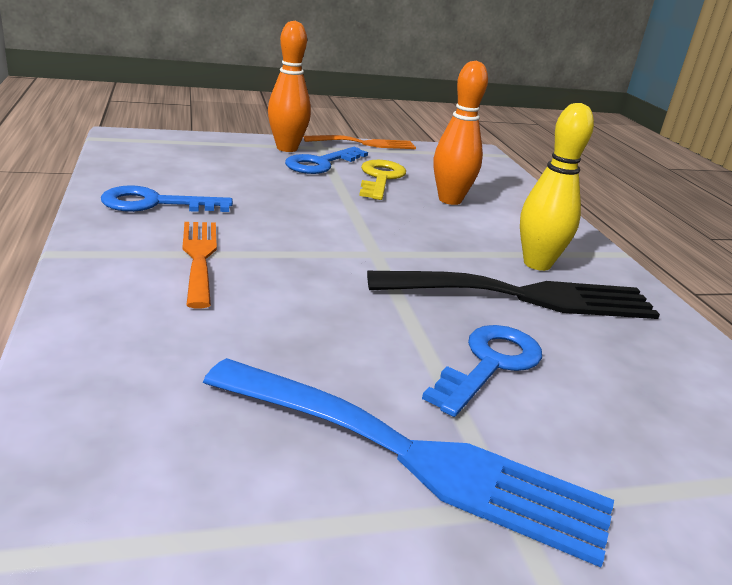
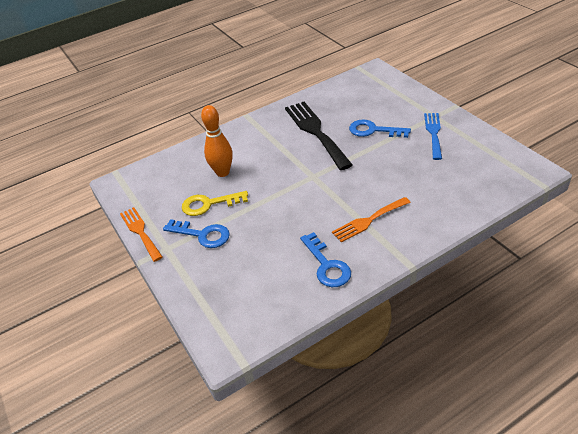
camera: 100 degrees left, 15 degrees up
(287, 148) = (183, 260): orange bowling pin -> none
(413, 457) = (433, 133): blue fork -> blue fork, size x0.61
(537, 264) = (281, 134): yellow bowling pin -> none

